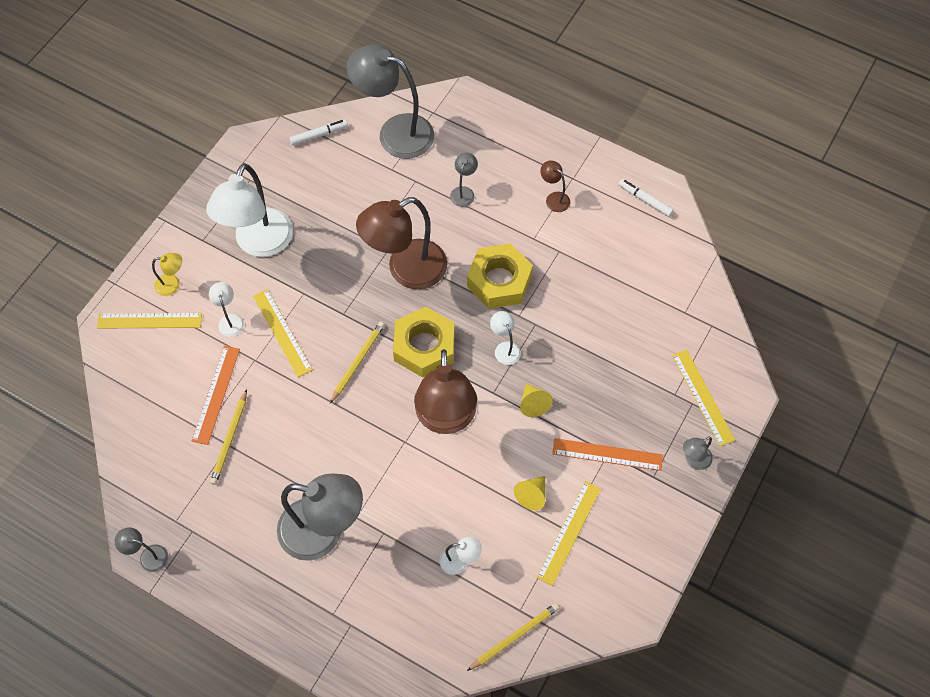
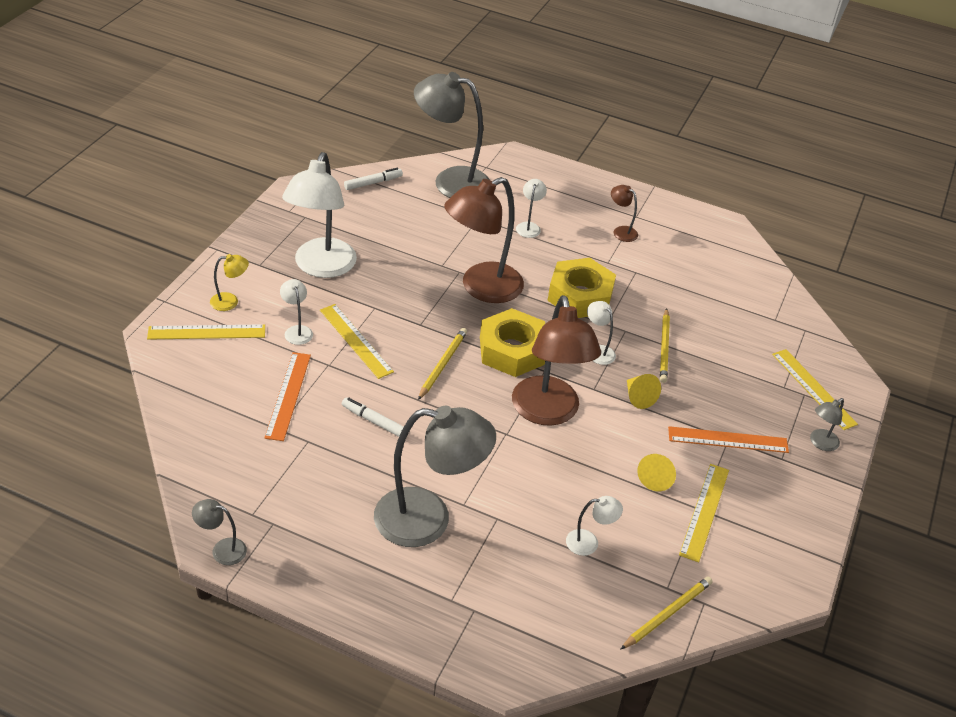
camera: 10 degrees left, 20 degrees down
(230, 439) = (308, 435): yellow pencil -> yellow pencil (664, 347)
(463, 192) = (529, 226): grey lamp -> white lamp
(645, 200) = (711, 232): white marker -> white marker (374, 422)

